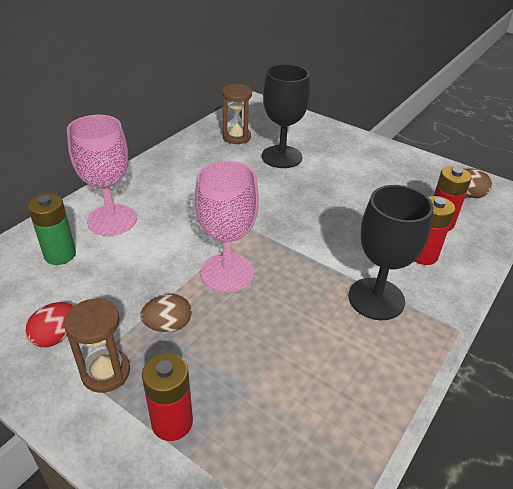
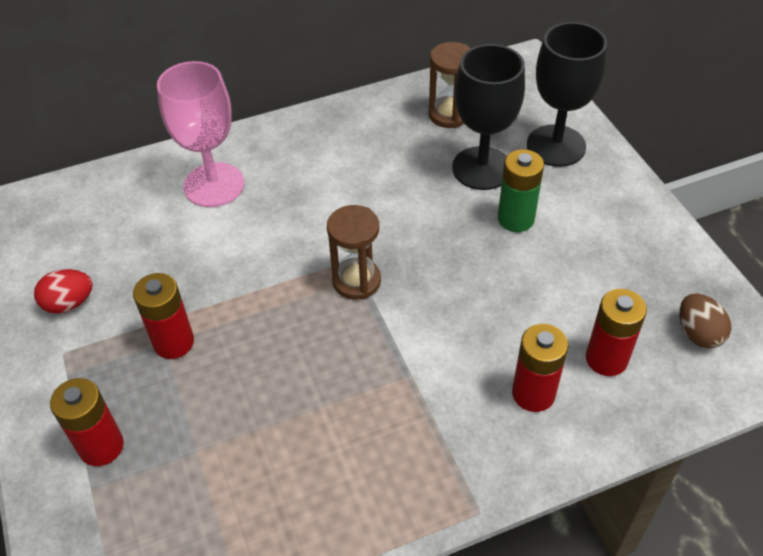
camera: 35 degrees right, 10 degrees up
(60, 255) = (134, 209): green battery -> green battery (515, 219)
(106, 372) = (84, 365): brown hourglass -> brown hourglass (356, 281)
(168, 325) = (173, 342): brown egg -> red battery
(227, 273) = (280, 308): pink goblet -> none
(376, 299) = (417, 422): black goblet -> black goblet (556, 146)

